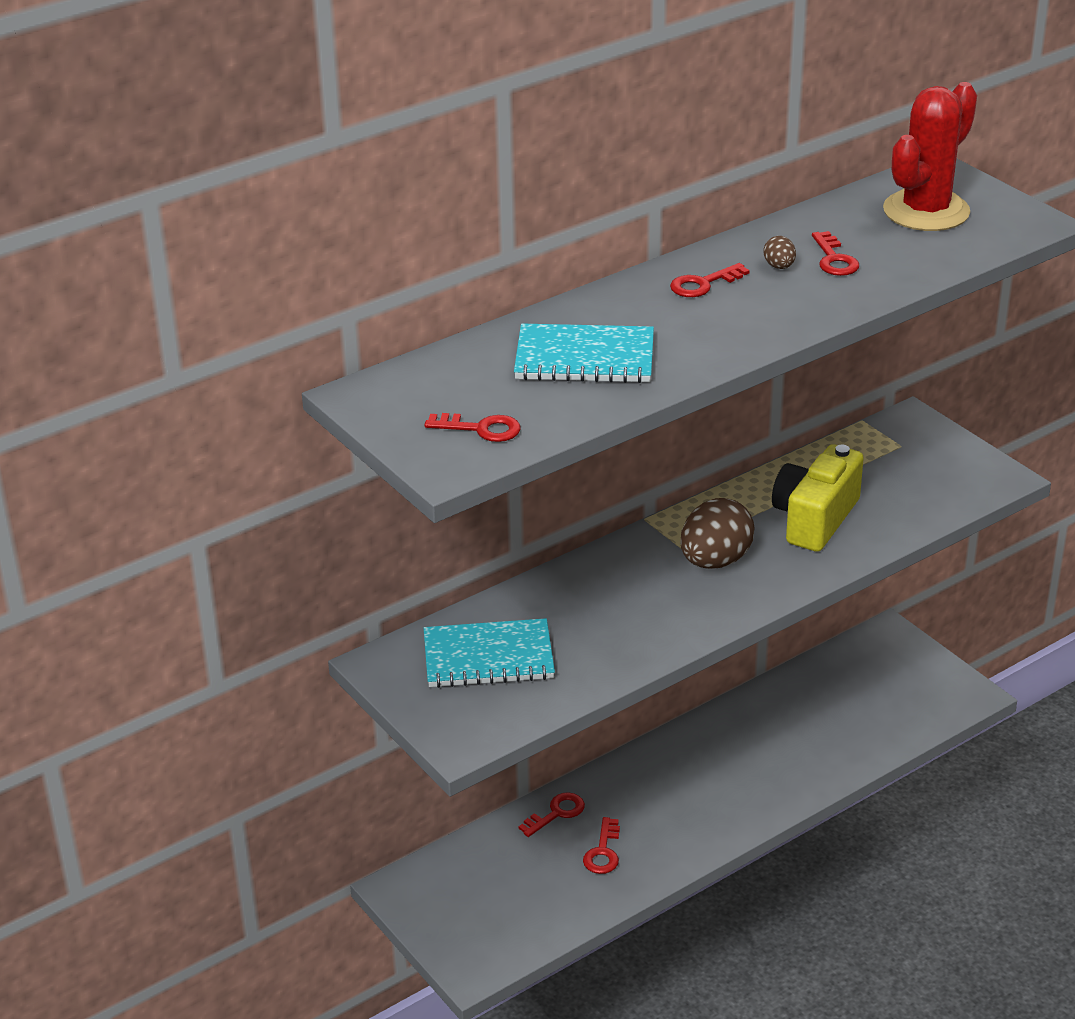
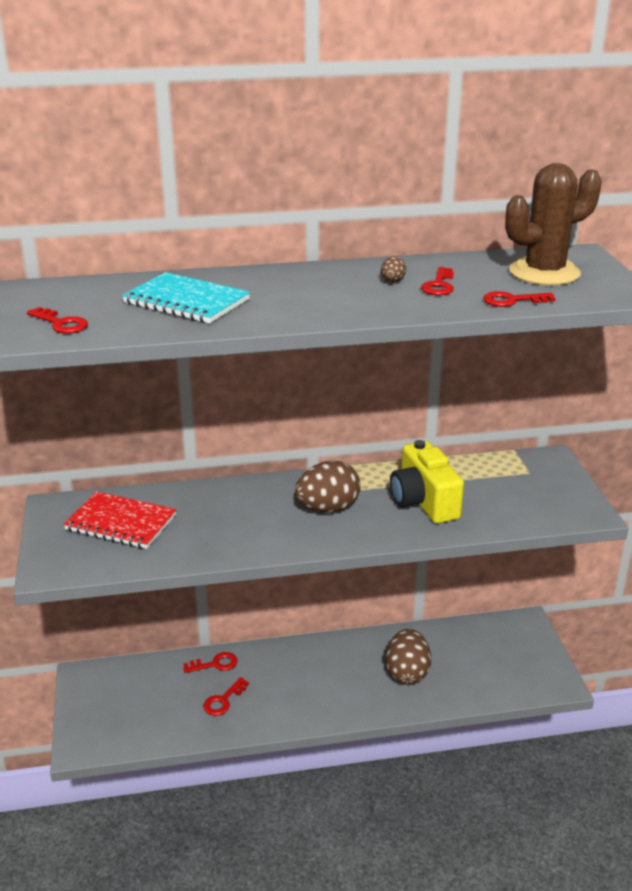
camera: 25 degrees right, 5 degrees down
(488, 657) = (121, 523): turquoise notebook -> red notebook
(703, 284) = (325, 280): red key -> red key (512, 300)
(794, 742) = (407, 673): none -> brown egg
(815, 519) = (423, 502): yellow camera -> yellow camera turned 75 degrees counterclockwise
(926, 211) = (544, 273): red cactus -> brown cactus

